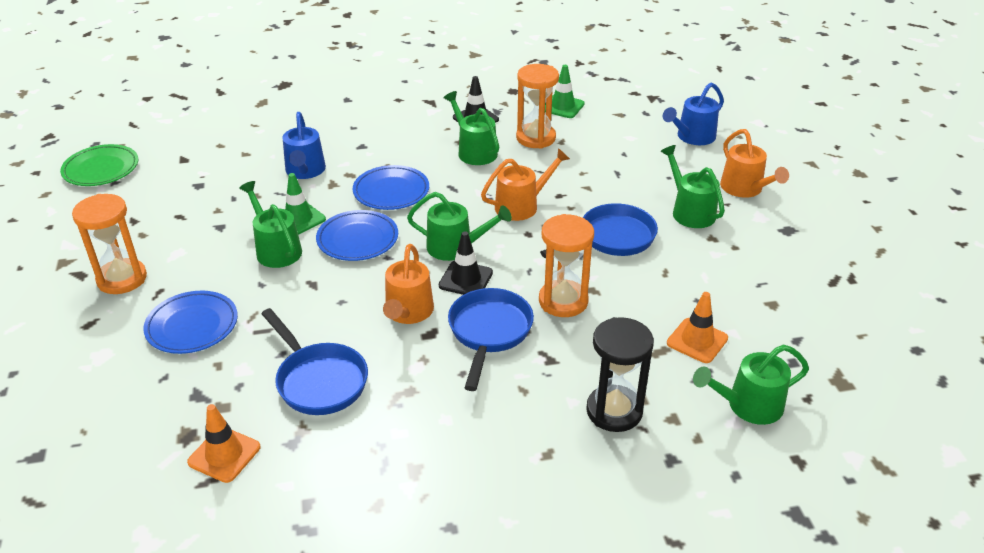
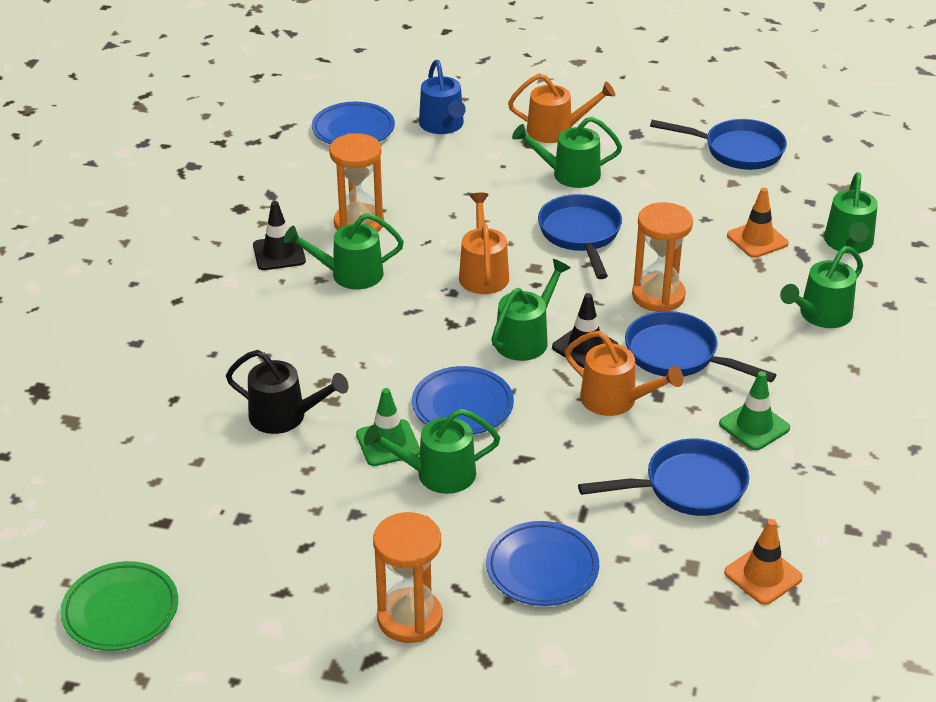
camera: 65 degrees left, 0 degrees up
(305, 171) = (284, 416): blue watering can -> black watering can
(391, 191) = (385, 357): blue plate -> blue plate (353, 129)
(562, 107) = (309, 185): green traffic cone -> green traffic cone (754, 426)
(614, 411) = (821, 315): black hourglass -> green watering can
(827, 295) = (737, 150): none -> blue pan

